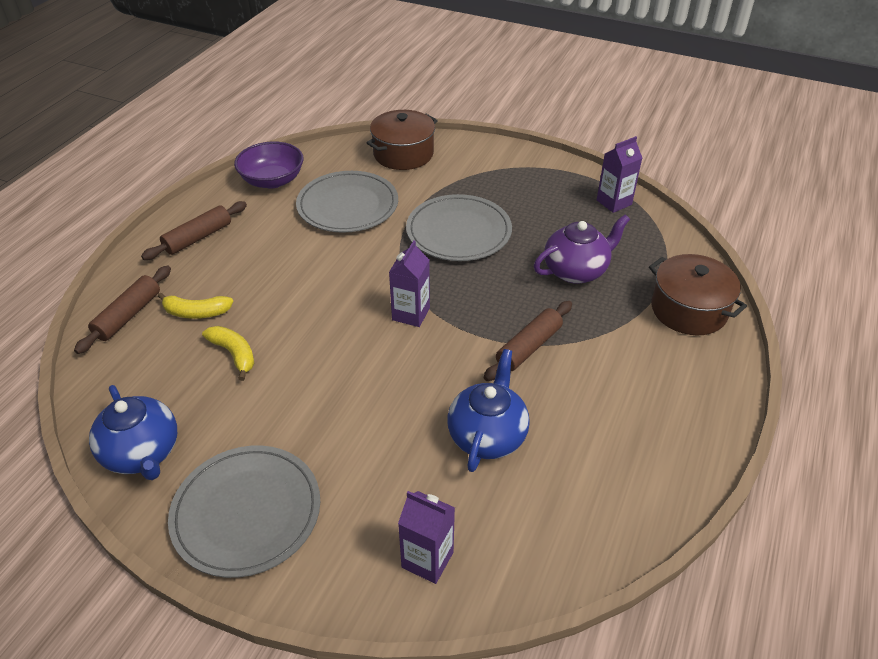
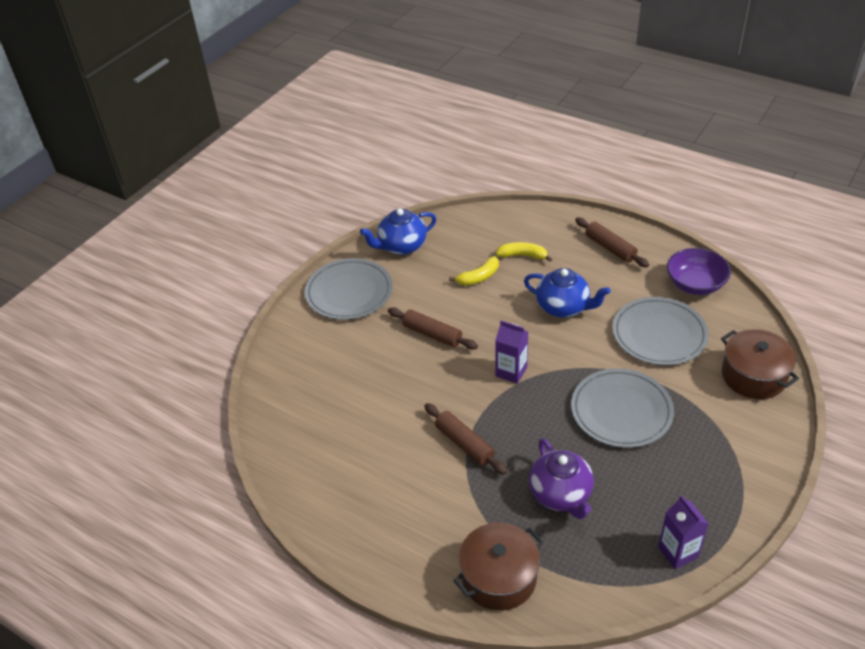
camera: 100 degrees right, 0 degrees up
(128, 315) = (522, 224): brown rolling pin -> brown rolling pin (432, 334)
(196, 312) = (523, 255): yellow banana -> yellow banana turned 90 degrees clockwise
(427, 559) = (295, 370): purple carton -> none
(487, 435) = (381, 408): blue teapot -> blue teapot (563, 307)

